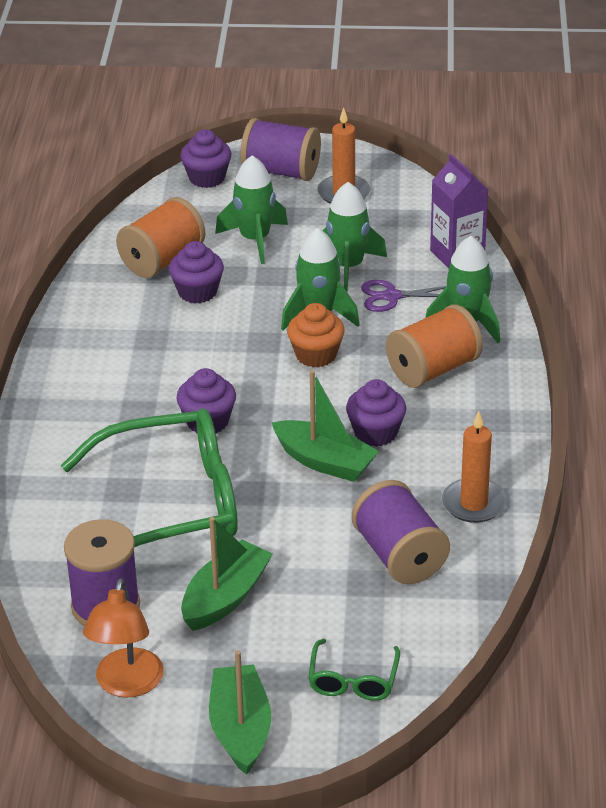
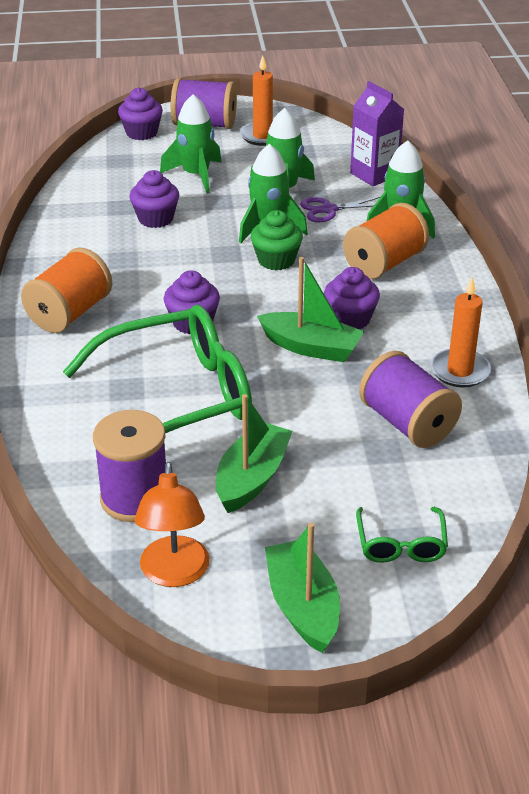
camera: 10 degrees left, 0 degrees up
(162, 260) = (118, 196): orange spool -> orange spool (70, 313)
(316, 355) = (276, 260): orange cupcake -> green cupcake

